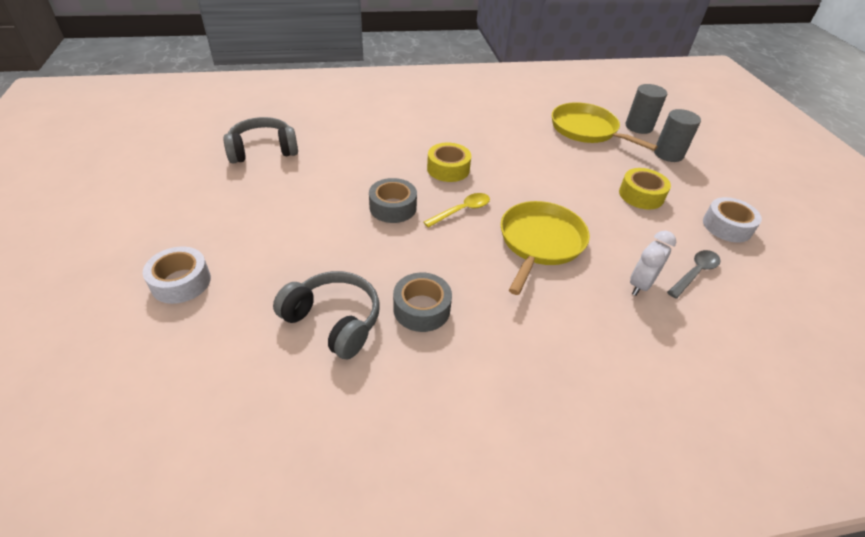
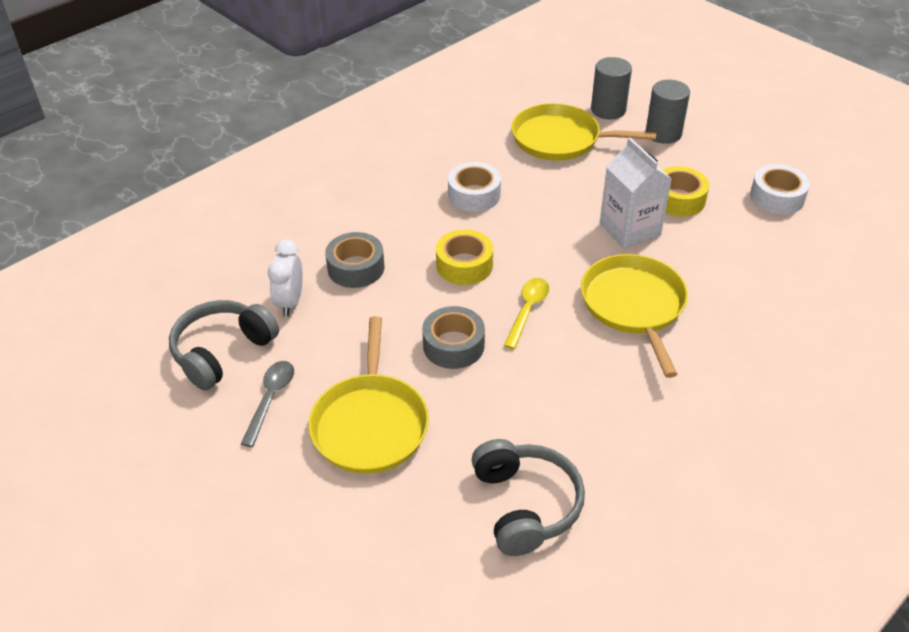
camera: 30 degrees left, 0 degrees up
(181, 282) = (321, 563): white tape -> white tape (474, 195)
(296, 224) = (370, 424): none -> yellow pan
(334, 321) = (525, 505): grey headphones -> grey headphones turned 75 degrees clockwise
(421, 309) = (593, 442): grey tape -> grey tape (356, 268)
(584, 197) = (629, 229): none -> white carton
(640, 285) = (755, 303): white clock -> white clock (290, 302)
(695, 273) = (788, 265): grey spoon -> grey spoon (270, 399)

